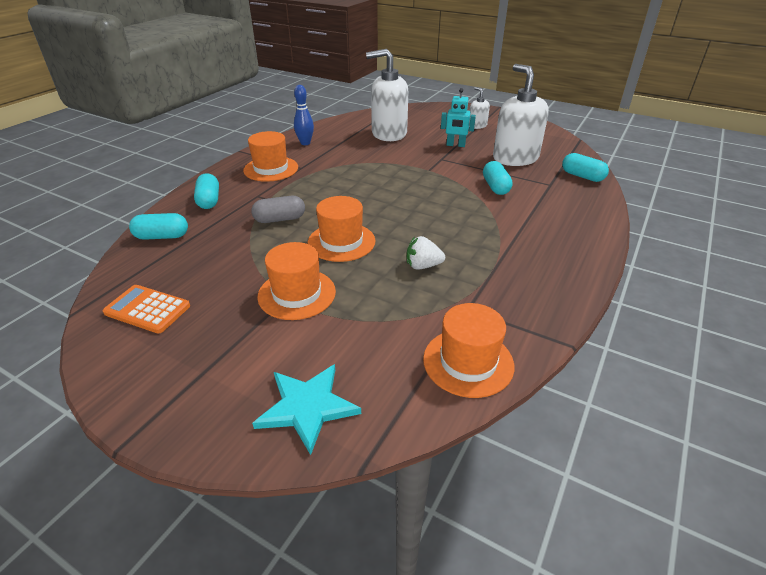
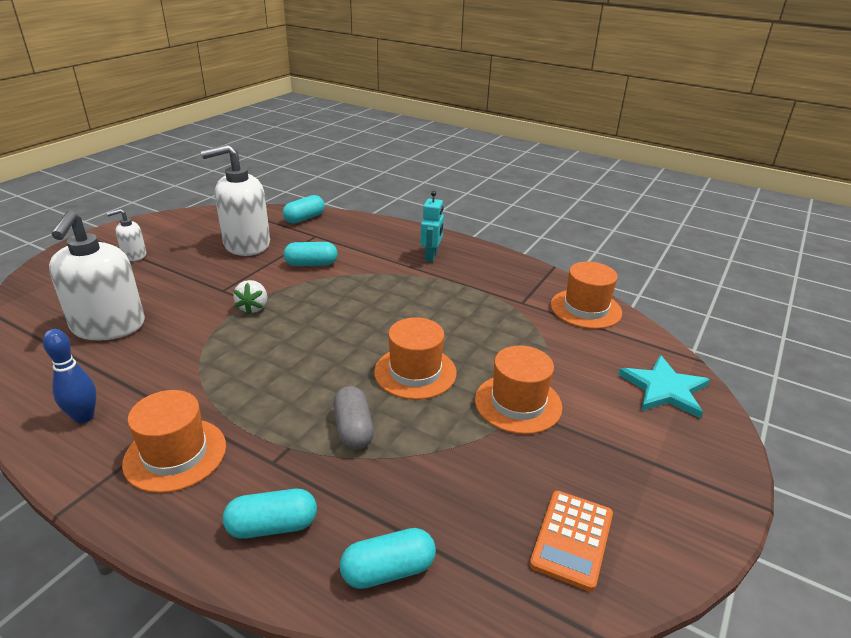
camera: 90 degrees left, 5 degrees down
(162, 236) = (388, 570): turquoise capsule -> turquoise capsule turned 75 degrees clockwise
(423, 266) = (461, 320): white strawberry -> white strawberry (253, 307)
(455, 145) = (187, 276): turquoise robot -> turquoise robot (431, 256)

